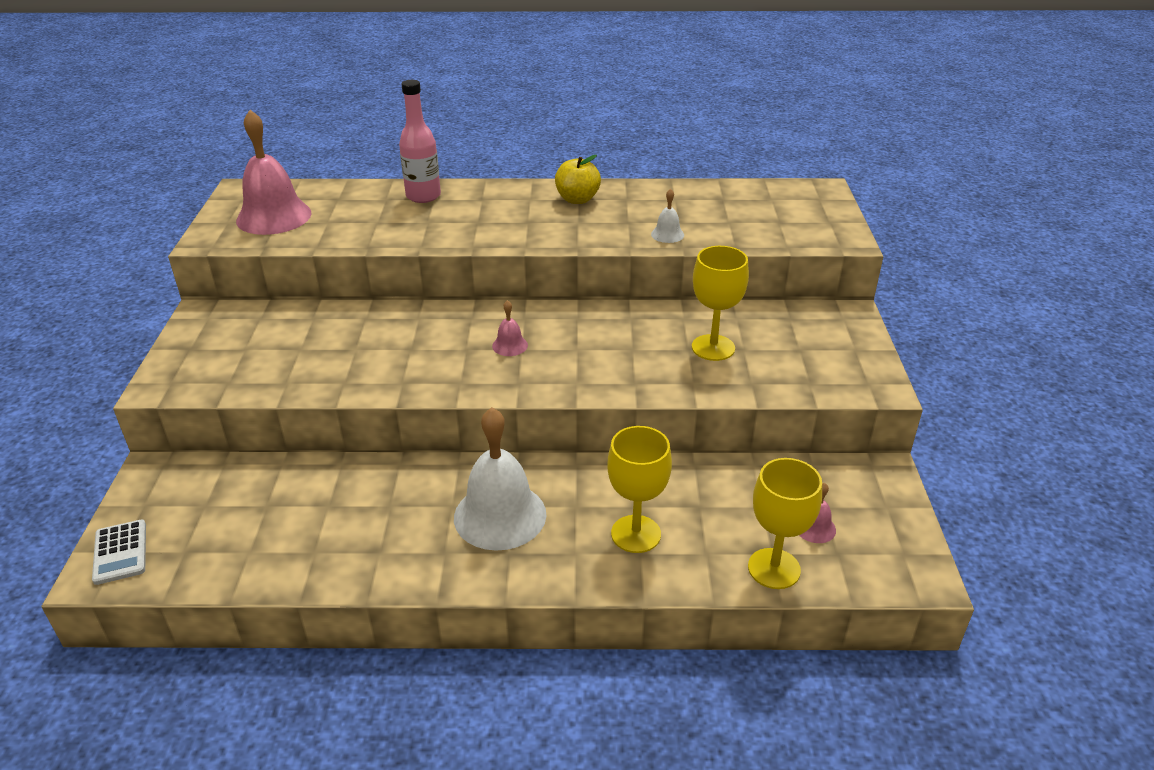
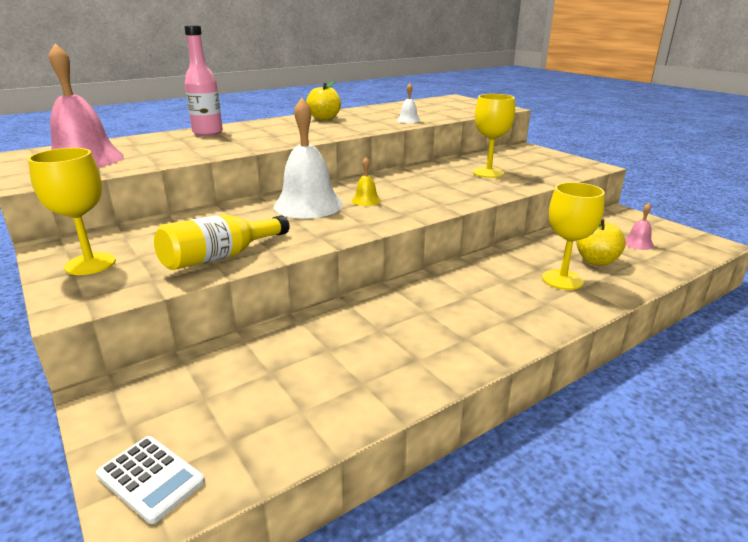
camera: 35 degrees left, 10 degrees down
(299, 377) = (222, 257): none -> yellow bottle
(500, 515) = (468, 303): white bell -> white bell (308, 205)
(510, 345) = (366, 200): pink bell -> yellow bell
(716, 528) = (596, 261): none -> yellow apple
(774, 568) = (654, 266): yellow goblet -> yellow goblet (90, 264)

